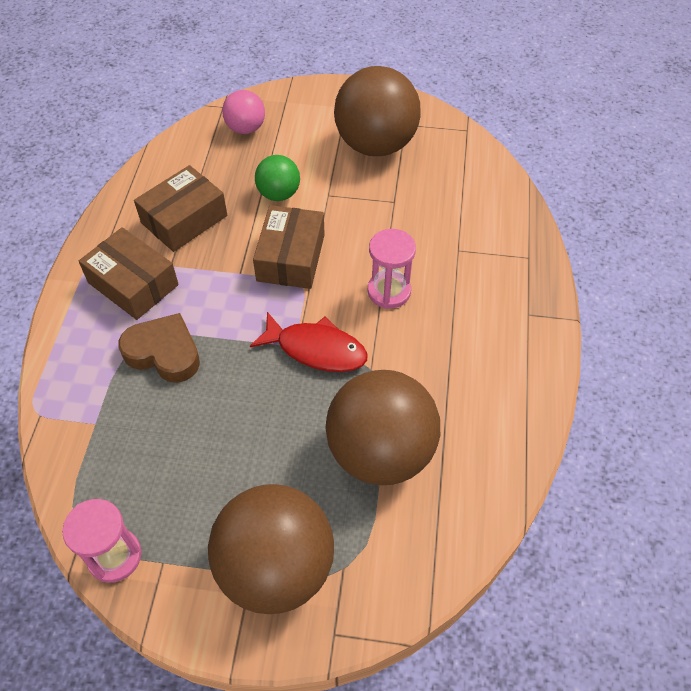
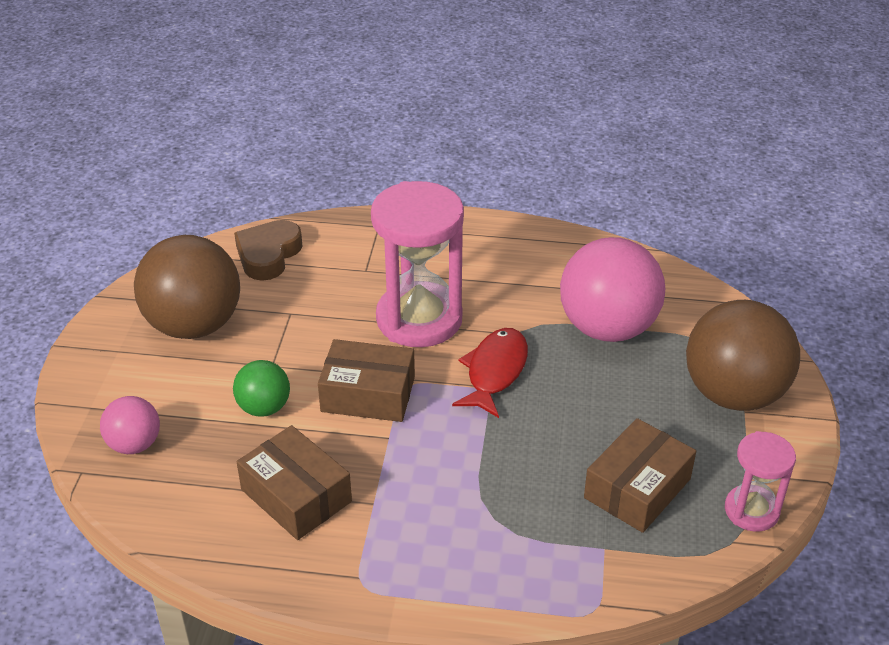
camera: 90 degrees left, 15 degrees down
(133, 284) = (402, 536): brown box -> brown box (637, 488)
(164, 352) = (505, 496): brown heart -> brown heart (268, 255)
(380, 452) = (607, 328): brown ball -> pink ball
(389, 291) = (419, 319): pink hourglass -> pink hourglass, size x1.87

